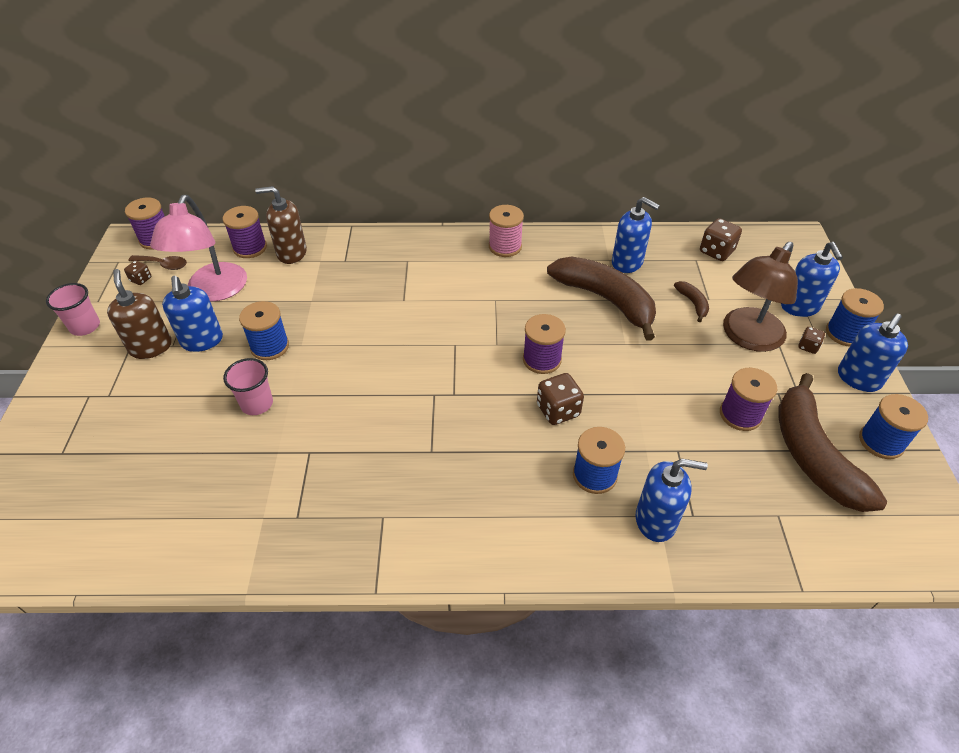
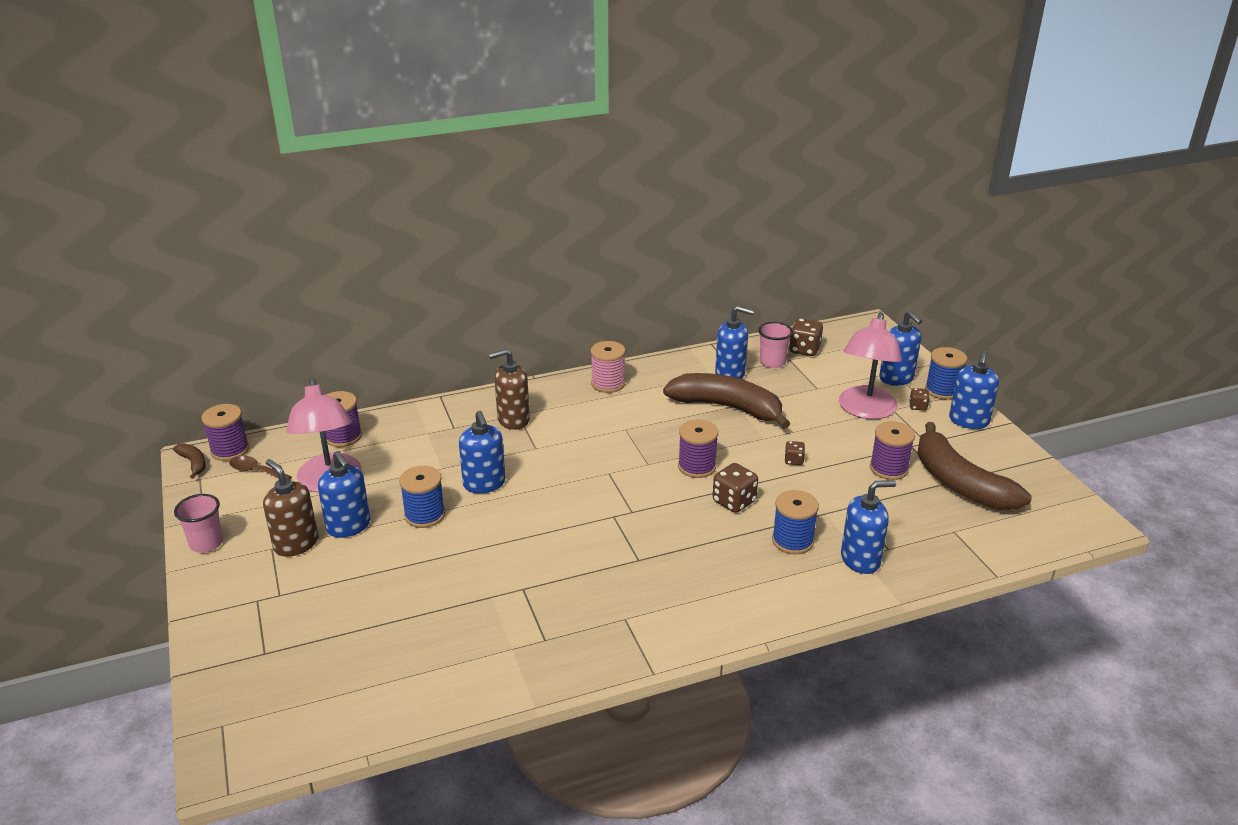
camera: 20 degrees left, 15 degrees down
(141, 279) = (239, 489): brown dice -> brown dice (793, 460)
(163, 265) = (256, 471): brown spoon -> brown spoon turned 150 degrees counterclockwise
(257, 404) = (444, 564): pink cup -> pink cup (772, 362)
(291, 253) = (392, 432): brown soap dispenser -> brown soap dispenser (513, 420)
(338, 327) = (484, 484): none -> blue soap dispenser
(693, 303) = (805, 394): brown banana -> brown banana (193, 463)
(747, 337) = (865, 410): brown lamp -> pink lamp
(881, 442) = (1007, 461): blue spool -> none

